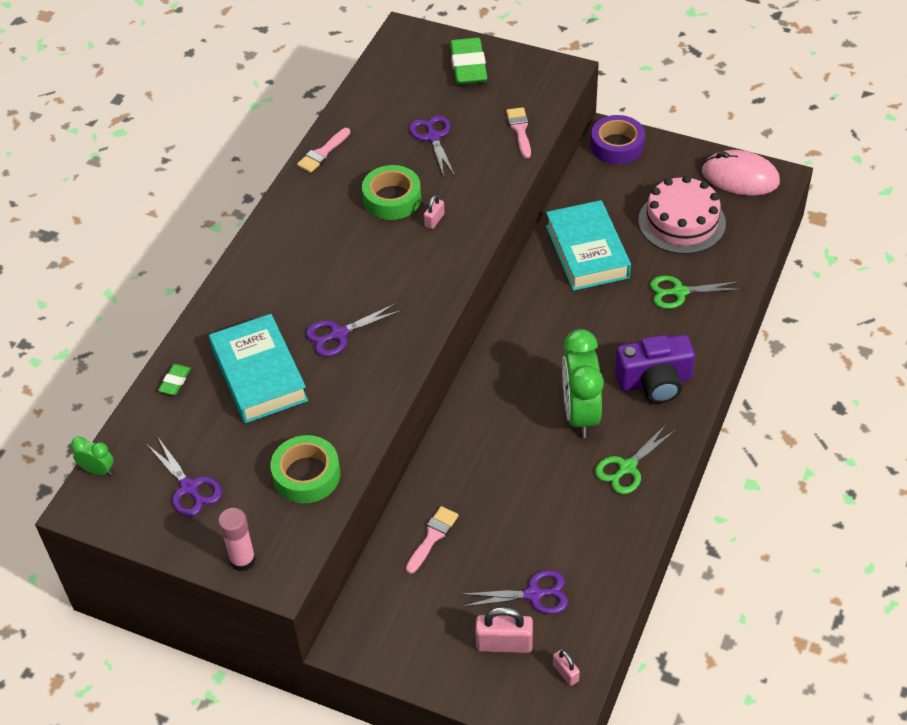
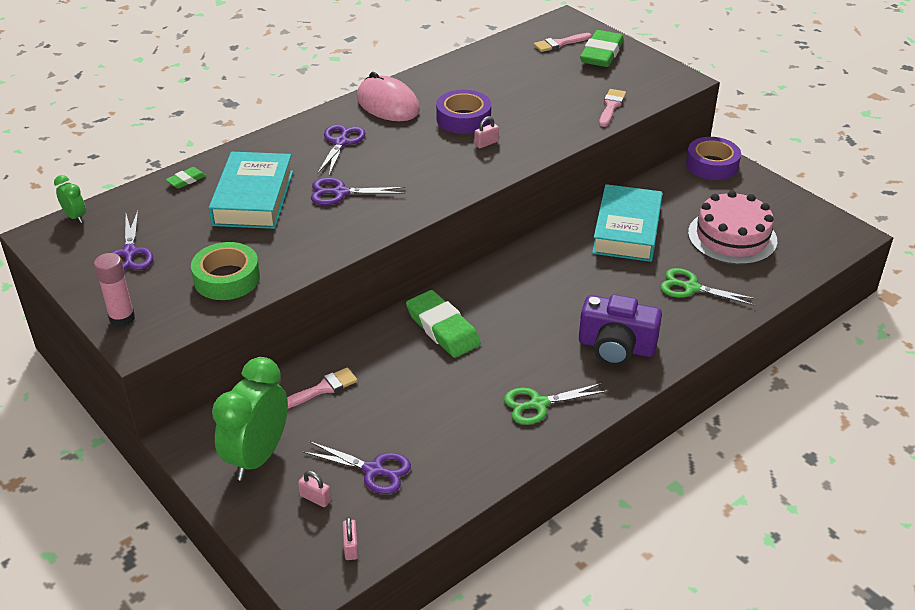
camera: 25 degrees right, 10 degrees down
(322, 153) = (433, 74): pink brush -> pink brush (559, 43)
(392, 199) = (463, 119): green tape -> purple tape
(433, 137) = (532, 90): purple scissors -> purple scissors (341, 142)
(494, 428) = (442, 328): none -> green eraser
(504, 643) = (315, 498): pink padlock -> pink padlock, size x0.54
(580, 414) = (527, 346): green clock -> green clock (257, 456)
(740, 177) = (813, 222): pink mouse -> pink mouse (388, 104)

